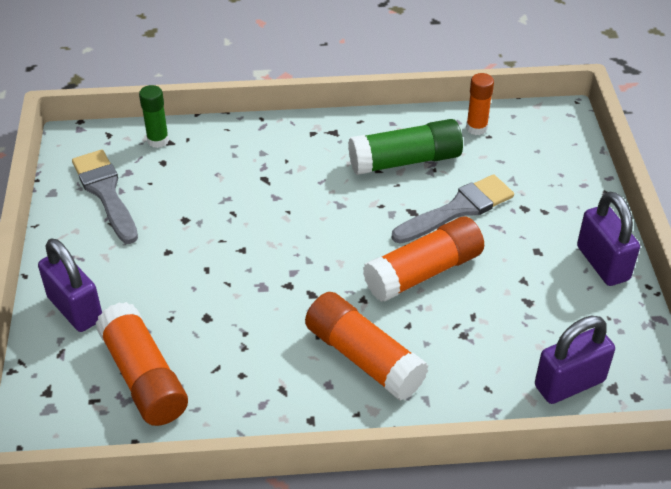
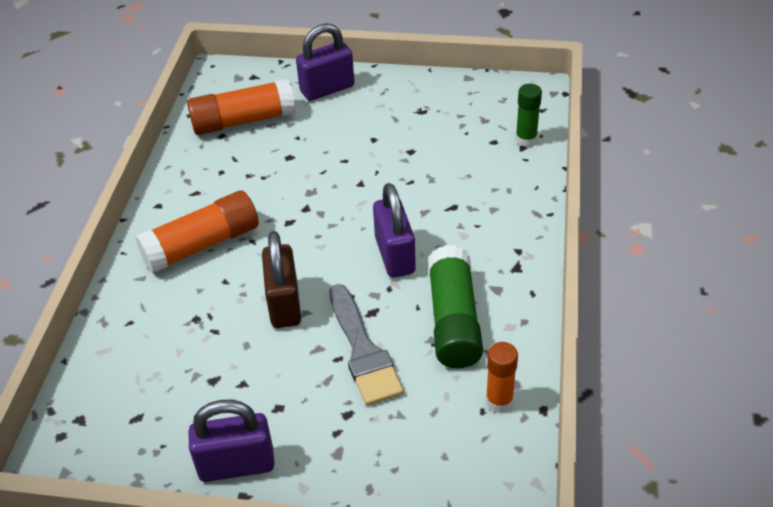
camera: 105 degrees right, 0 degrees up
(105, 193) = (459, 106): grey brush -> none
(423, 272) = (284, 304): orange glue stick -> brown padlock
(569, 383) = (102, 385): purple padlock -> purple padlock (395, 255)

